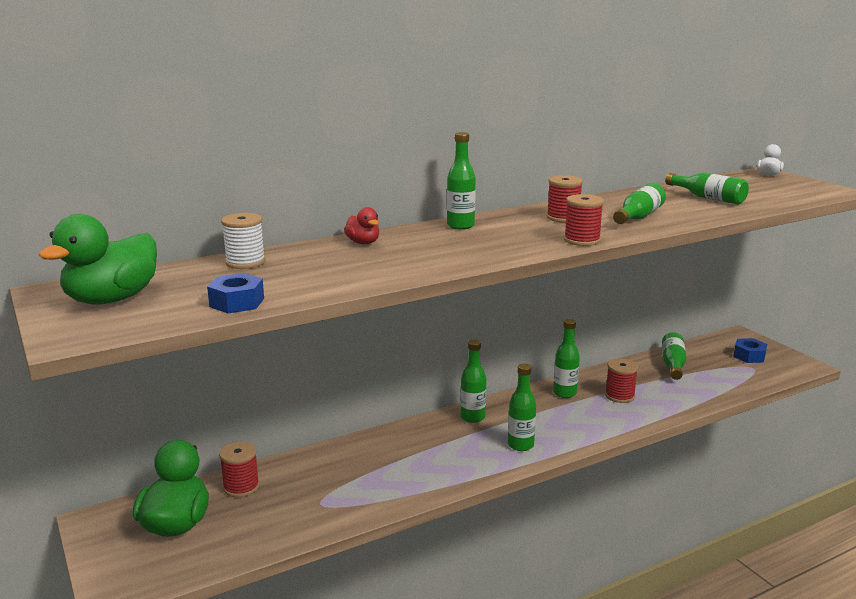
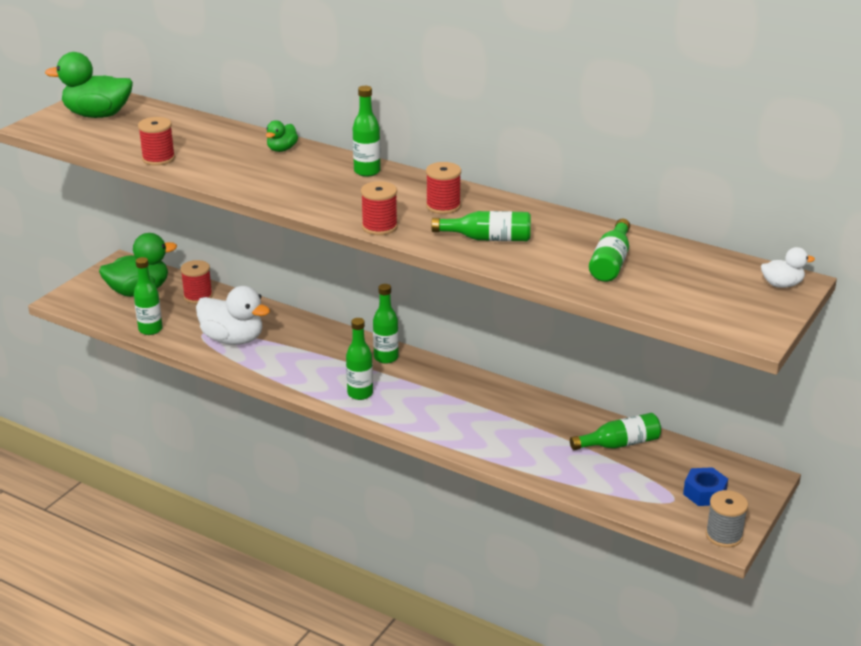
camera: 60 degrees right, 10 degrees up
(237, 302) = (122, 148): blue nut -> none
(245, 262) = (198, 127): white spool -> none
(354, 487) = (233, 339): none -> white duck
(363, 243) = (282, 149): red duck -> green duck
(564, 393) = (481, 393): green bottle -> green bottle (150, 329)
(619, 396) = (507, 425): red spool -> red spool (158, 159)
(801, 364) = (724, 535): none -> grey spool

